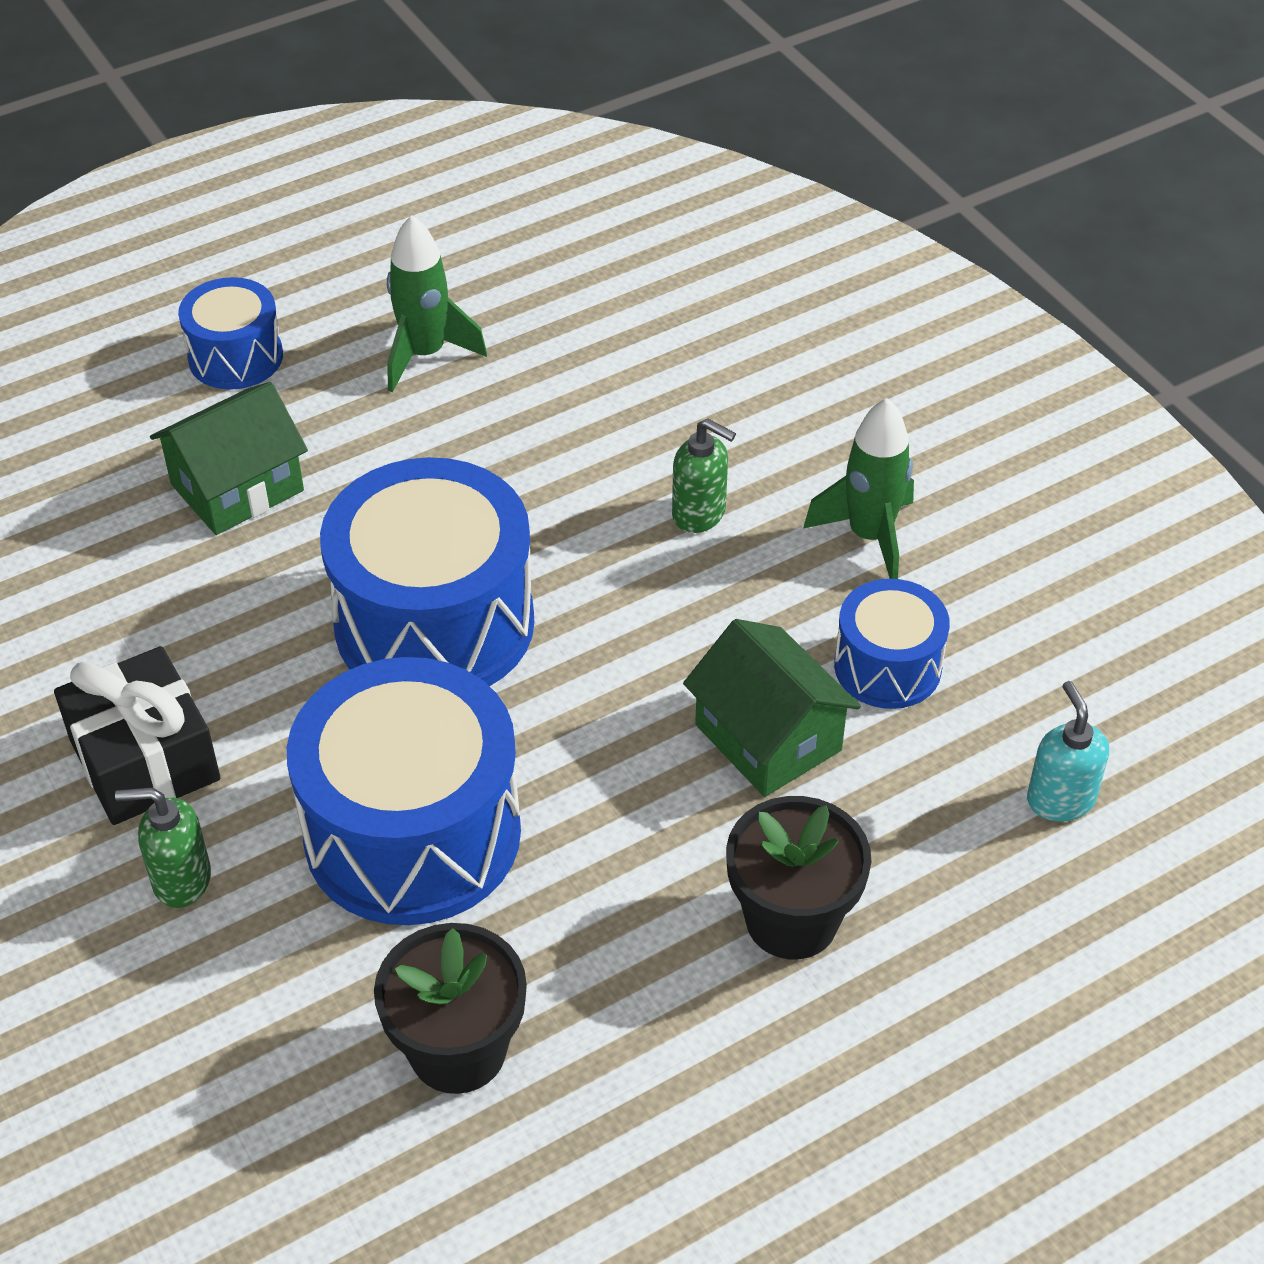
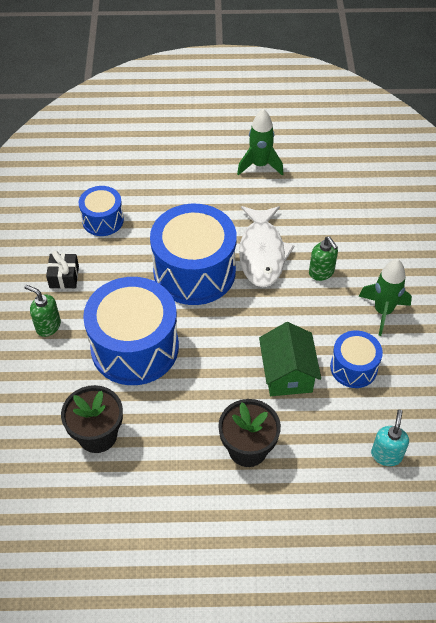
camera: 30 degrees right, 5 degrees up
(144, 760) = (64, 277): black gift -> black gift, size x0.60
(235, 357) = (191, 139): blue drum -> blue drum (103, 220)
(237, 487) = (159, 189): green house -> none
(553, 527) = (262, 253): none -> white fish

